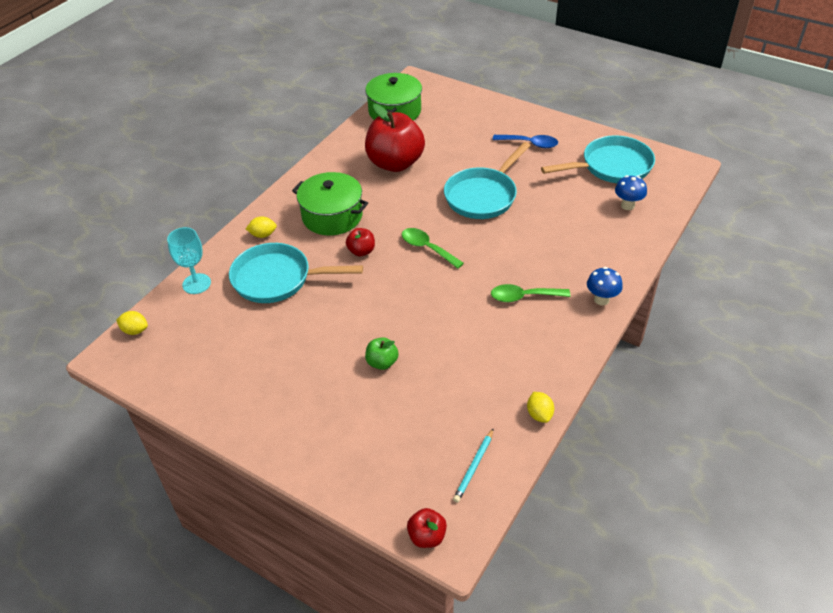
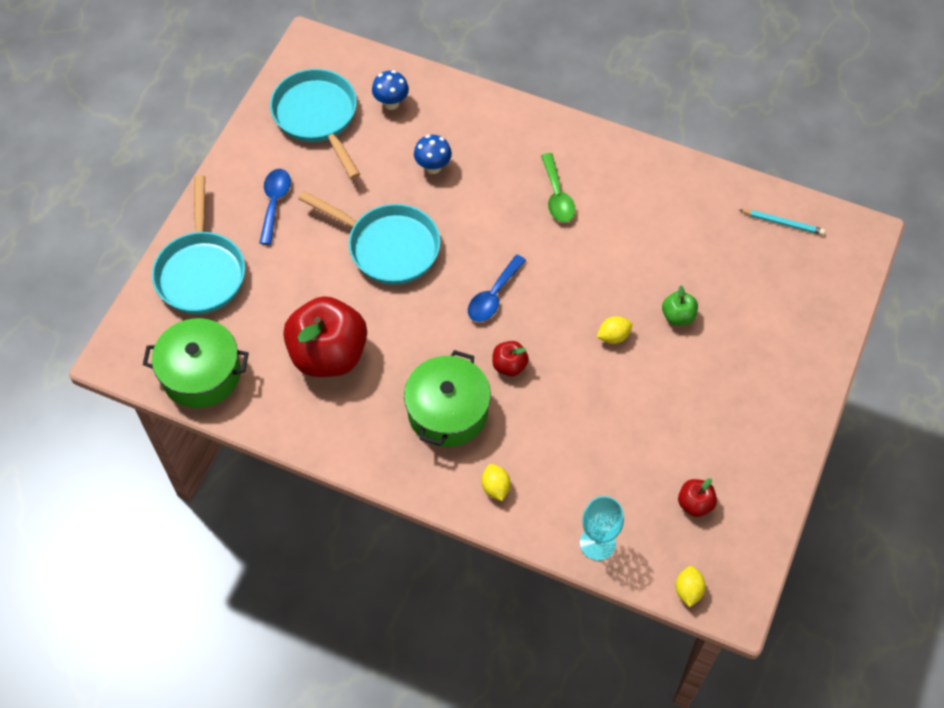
camera: 100 degrees left, 15 degrees up
(277, 279) = (572, 450): turquoise pan -> turquoise pan (201, 272)
(427, 248) = (493, 296): green spoon -> blue spoon
(427, 536) = (863, 252): red apple -> red apple (695, 504)
(539, 414) = (710, 176): yellow lemon -> yellow lemon (613, 336)
(601, 299) = (549, 128): blue mushroom -> blue mushroom (433, 167)

